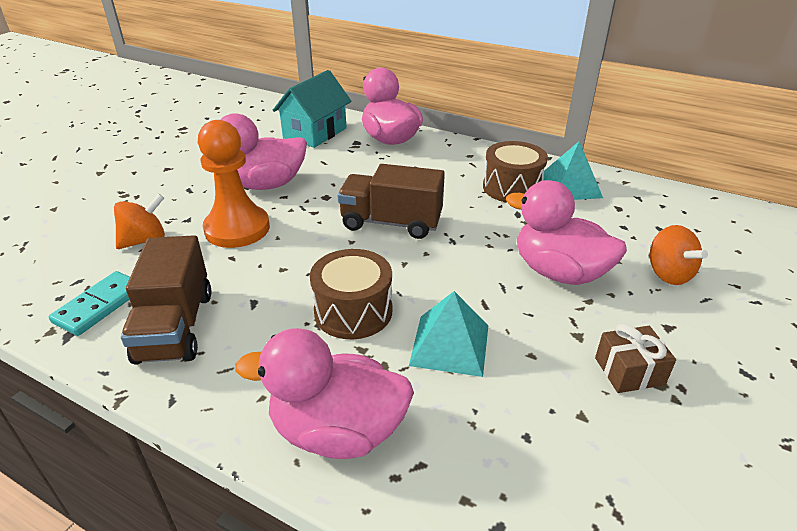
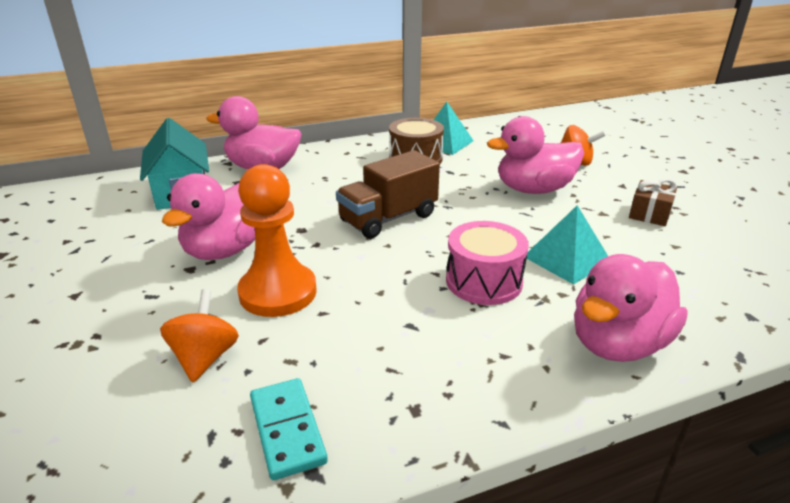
camera: 50 degrees left, 5 degrees down
(175, 326) = (392, 385): brown truck -> none
(353, 311) = (484, 281): brown drum -> pink drum

